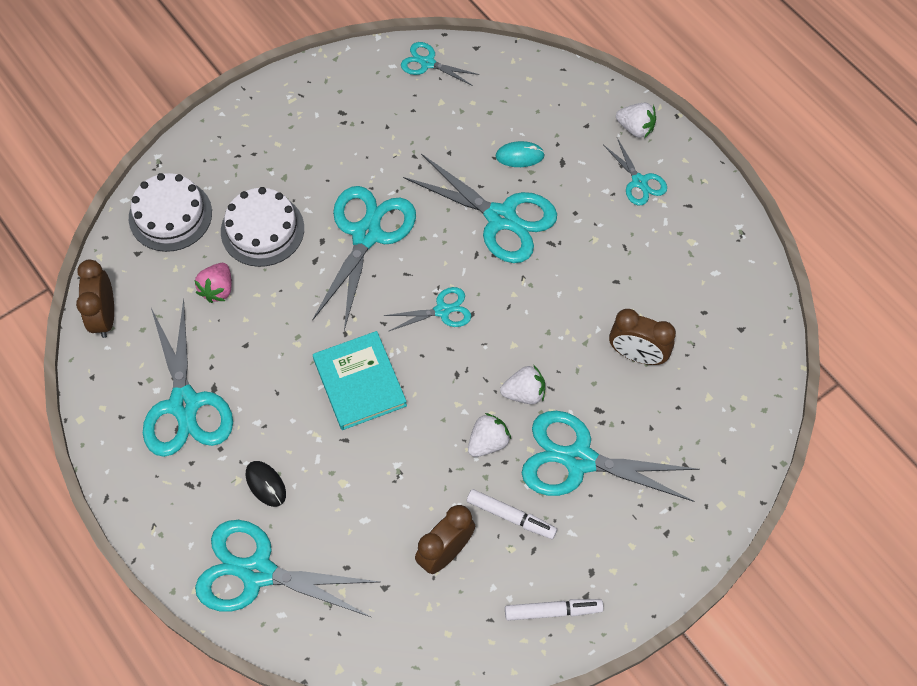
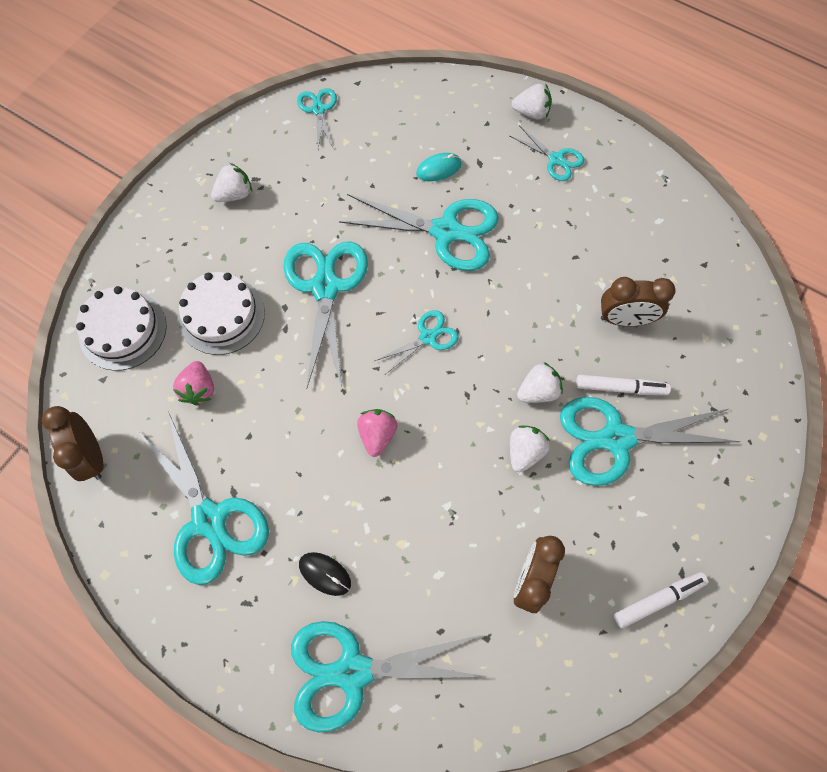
camera: 20 degrees left, 5 degrees up
(317, 121) = (235, 194): none -> white strawberry
(360, 382) = (377, 435): turquoise book -> pink strawberry
(427, 63) = (318, 109): turquoise scissors -> turquoise scissors turned 75 degrees clockwise
(511, 516) = (578, 518): white marker -> white marker (620, 388)

